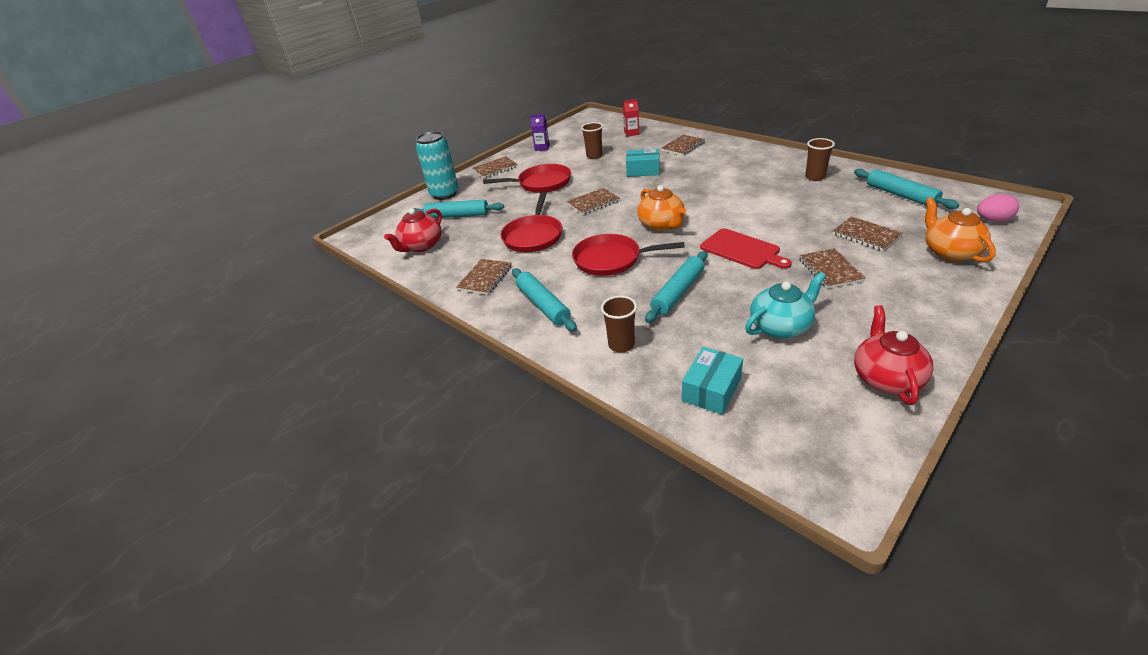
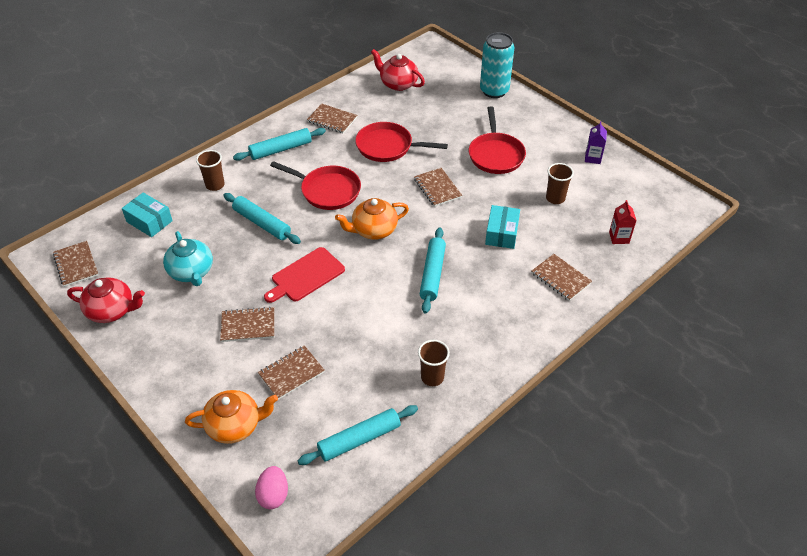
camera: 90 degrees right, 10 degrees up
(457, 216) = (445, 101): turquoise rolling pin -> turquoise rolling pin (432, 274)
(495, 169) = (544, 122): brown notebook -> brown notebook (76, 265)
(611, 259) = (327, 190): red pan -> red pan turned 105 degrees clockwise

